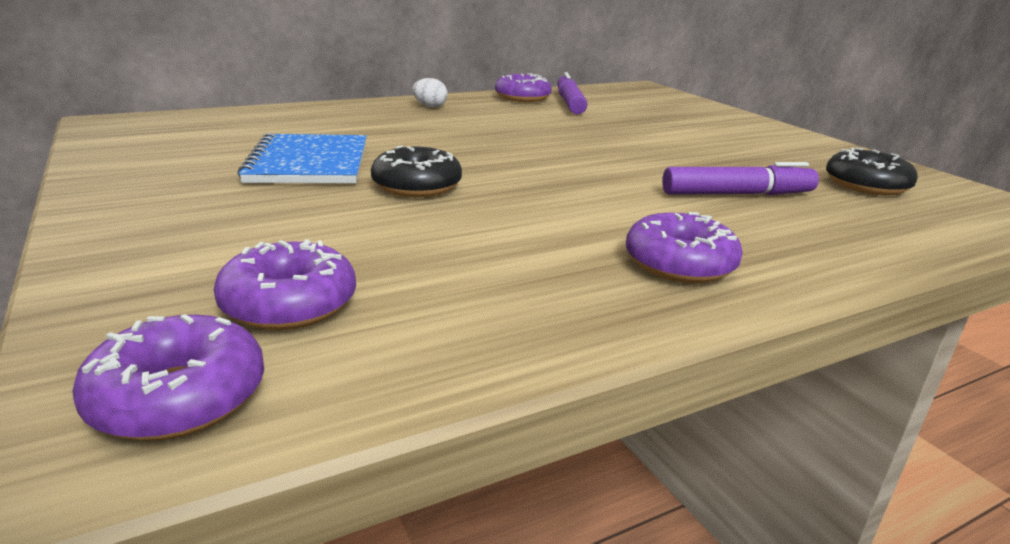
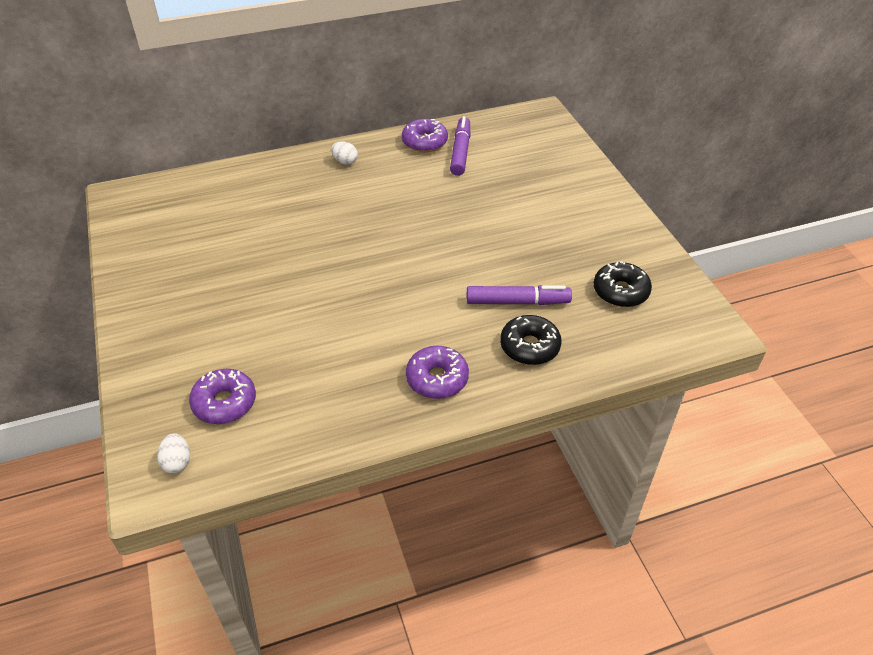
camera: 10 degrees right, 20 degrees up
(178, 397) = (177, 462): purple donut -> white egg
(308, 163) = (246, 256): blue notebook -> none
(417, 186) = (309, 288): black donut -> black donut (529, 346)

